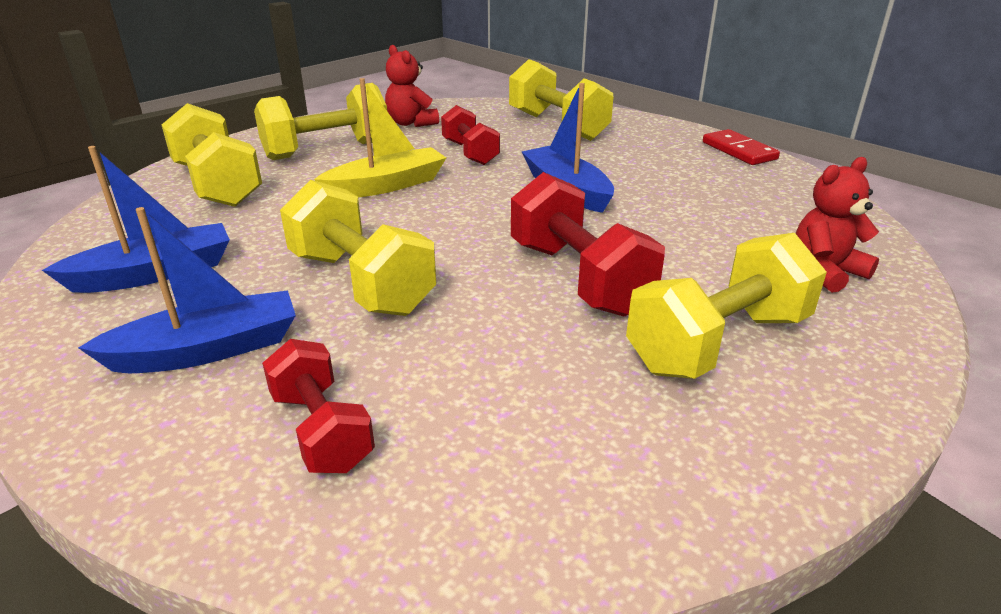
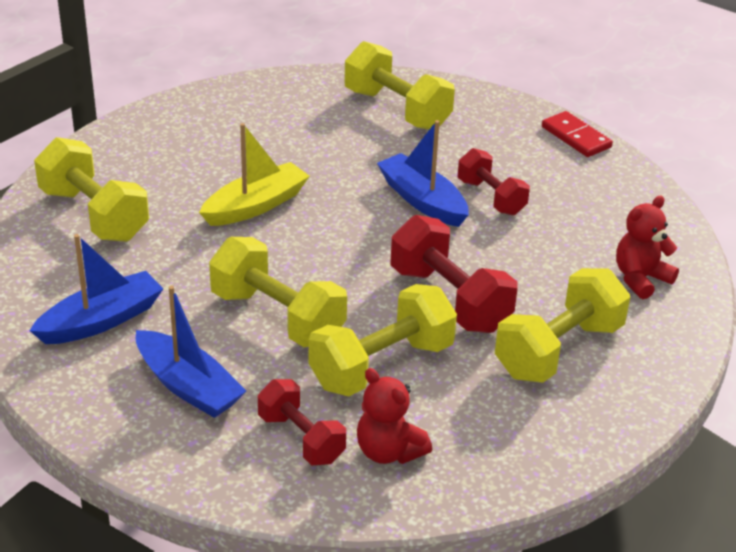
camera: 10 degrees left, 5 degrees up
(207, 350) = (188, 386): blue boat -> blue boat turned 75 degrees clockwise
(327, 150) = (177, 160): yellow dumbbell -> yellow dumbbell (381, 365)
(411, 123) = (246, 113): red teddy bear -> red teddy bear (389, 451)
(470, 153) = (320, 155): red dumbbell -> red dumbbell (491, 197)

